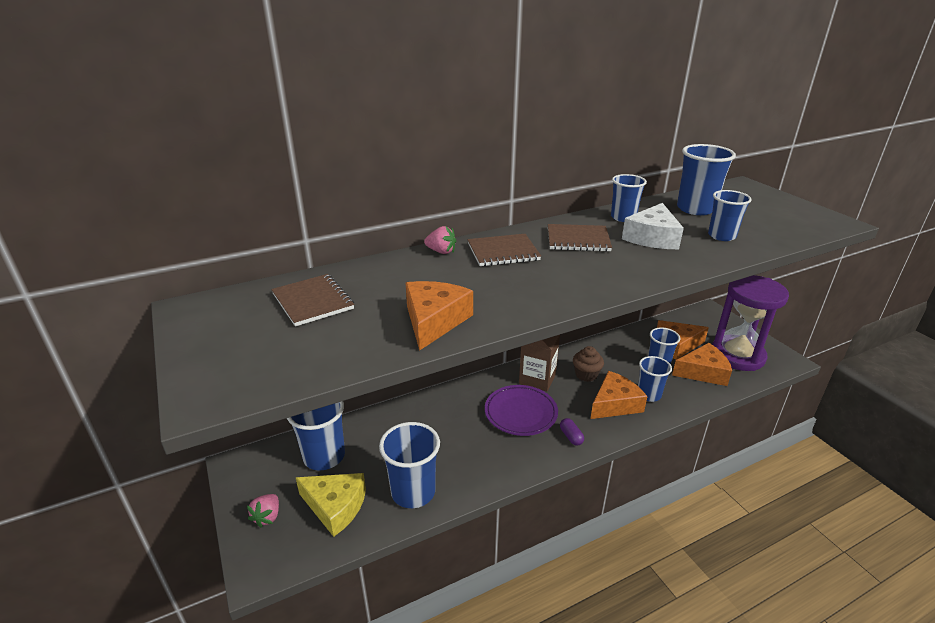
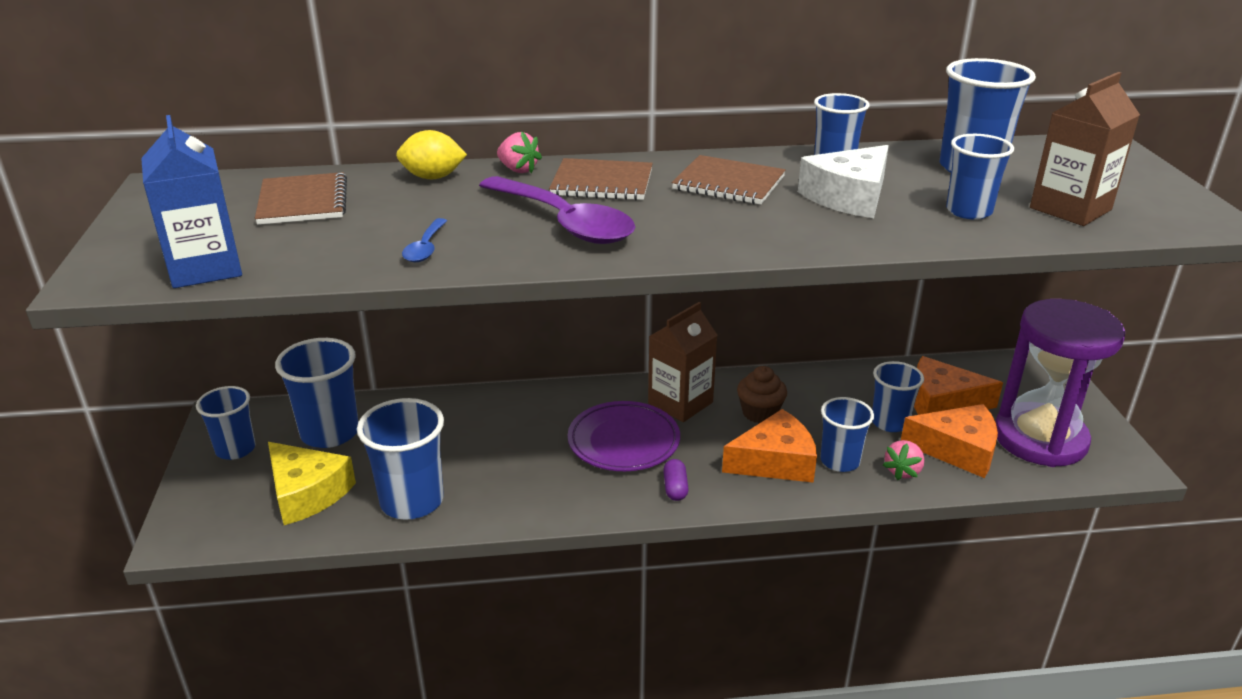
camera: 20 degrees right, 0 degrees up
(261, 487) = (235, 449): none -> blue cup
(267, 517) = (223, 483): pink strawberry -> pink strawberry (903, 471)
(285, 370) = (205, 268): none -> blue carton
(389, 266) = (433, 177): none -> yellow lemon
(434, 321) = (425, 248): orange cheese -> blue spoon
(507, 284) = (564, 222): none -> purple spoon
(768, 226) = (1070, 209): none -> brown carton

